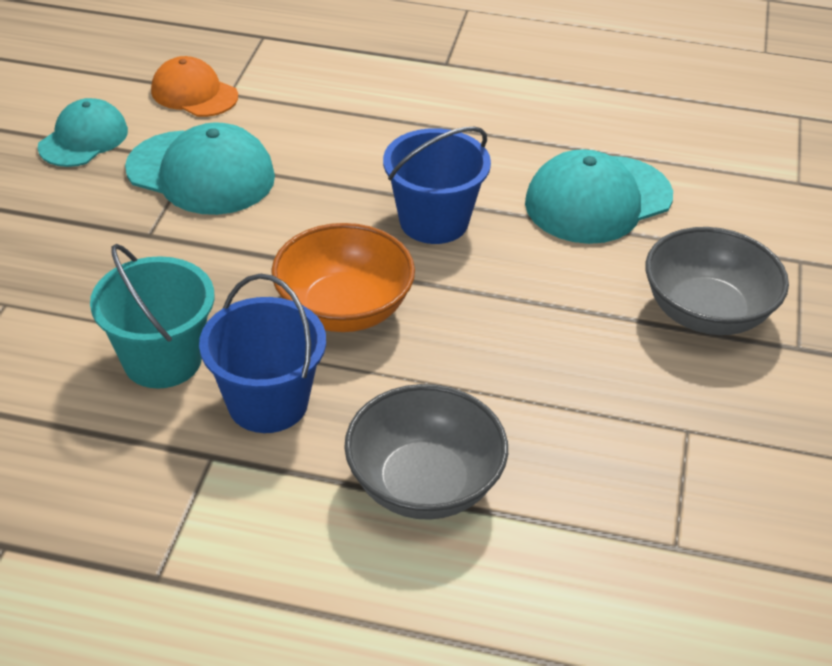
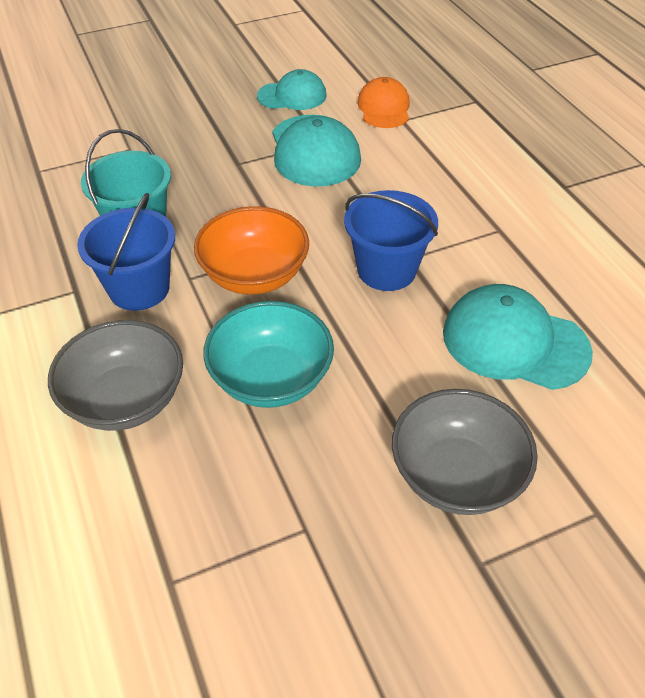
camera: 55 degrees right, 5 degrees up
(497, 367) = (271, 379): none -> turquoise bowl

